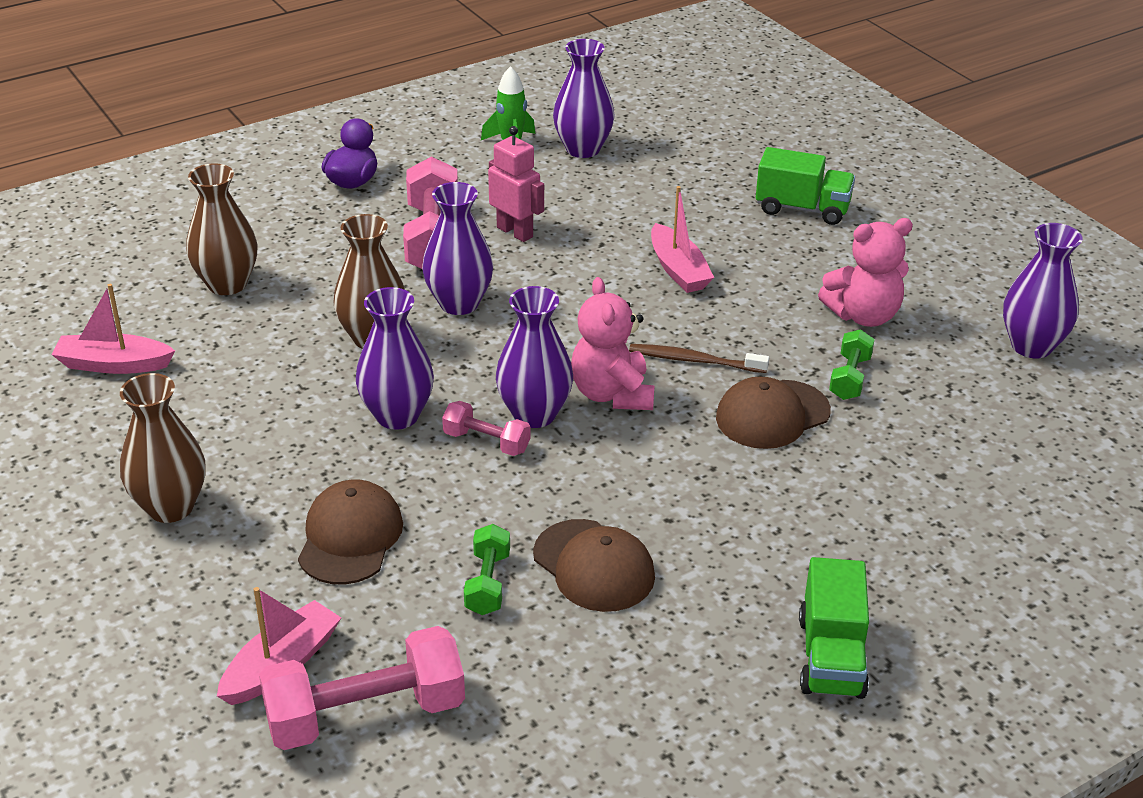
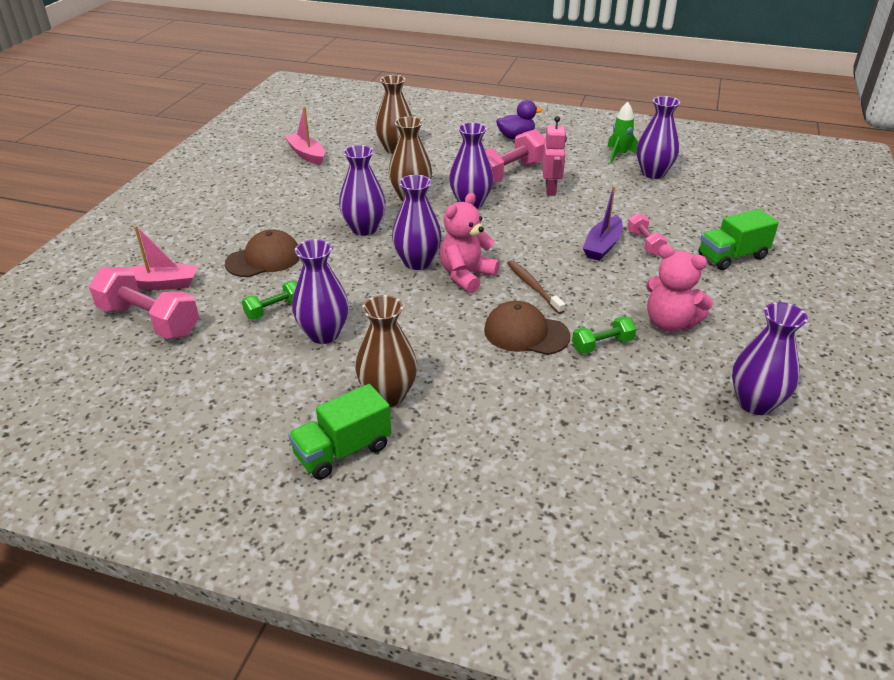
camera: 50 degrees right, 0 degrees up
(170, 507) = (233, 210): brown vase -> brown vase (388, 395)
(486, 442) = (377, 260): pink dumbbell -> pink dumbbell (645, 243)
(594, 566) = (324, 334): brown cap -> purple vase
(678, 270) = (602, 246): pink boat -> purple boat
(802, 209) = (732, 257): green truck -> green truck turned 90 degrees clockwise

